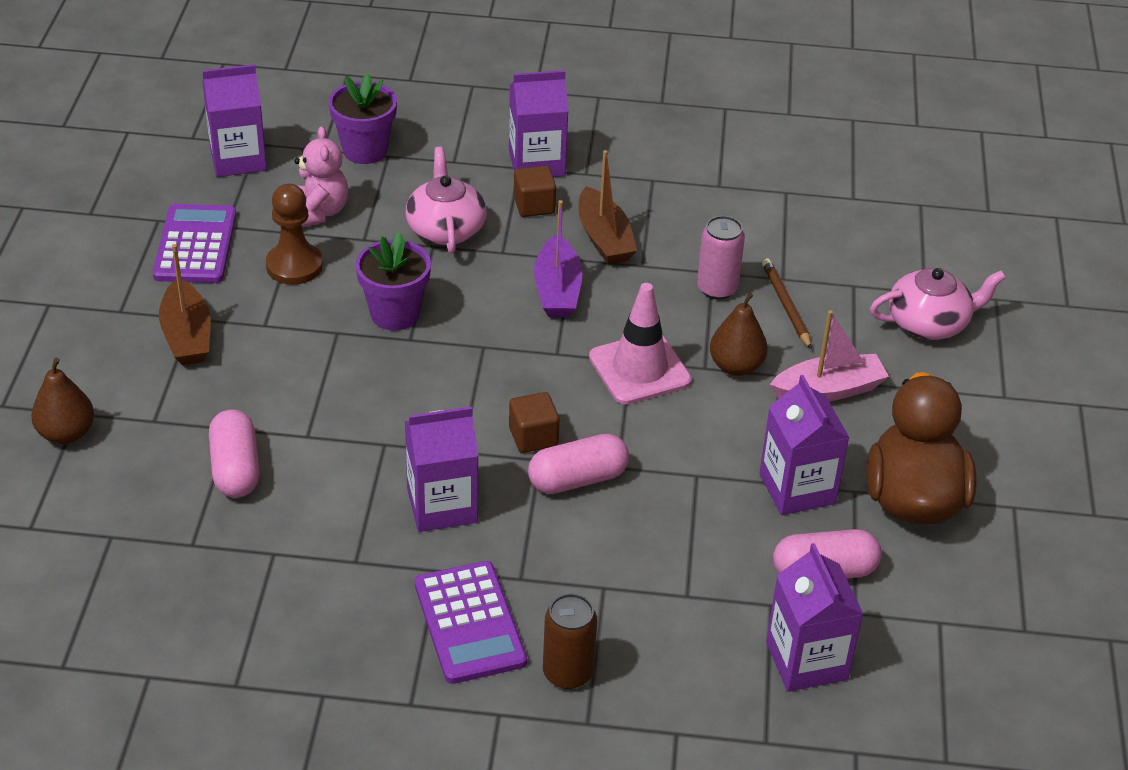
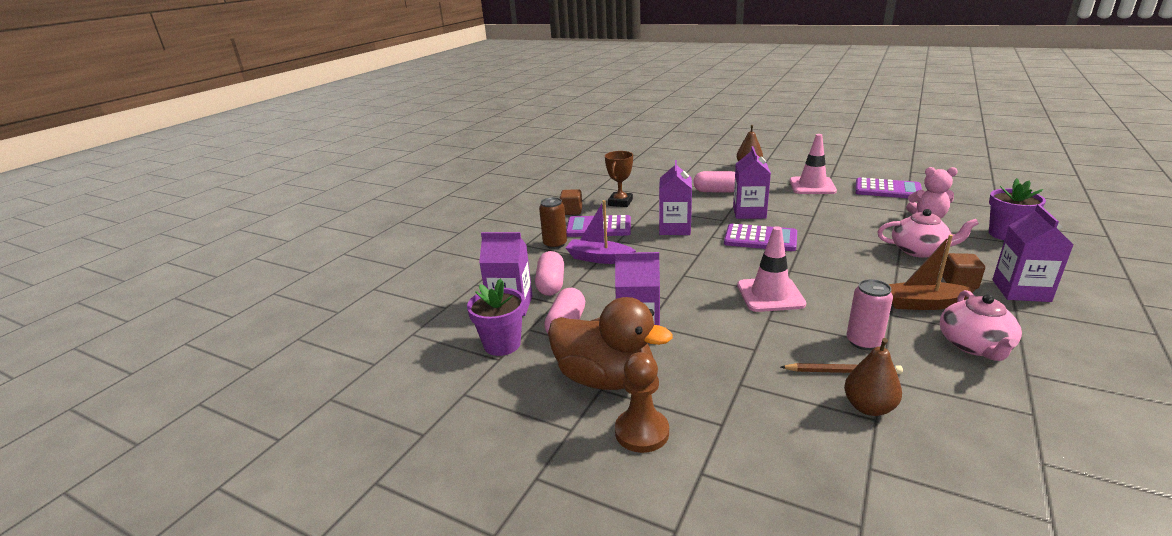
camera: 115 degrees right, 15 degrees down
(187, 335) = (812, 186): brown boat -> pink traffic cone
(238, 159) = (977, 201): purple carton -> purple carton (749, 212)
(294, 266) = (872, 209): brown pawn -> brown pawn (642, 432)
(328, 619) = (620, 202): none -> brown trophy
(395, 314) = (829, 230): purple flower pot -> purple flower pot (502, 344)
(454, 390) = (760, 239): none -> purple calculator
(533, 437) = (716, 255): brown cube -> brown cube (571, 211)
(557, 290) = (856, 278): purple boat -> purple boat (599, 258)
(577, 479) = (678, 262): pink capsule -> pink capsule (551, 284)
(736, 366) = (767, 332): brown pear -> brown pear (868, 407)
(828, 390) = (733, 368): pink boat -> none
(929, 323) = (817, 454): pink teapot -> pink teapot (975, 345)

